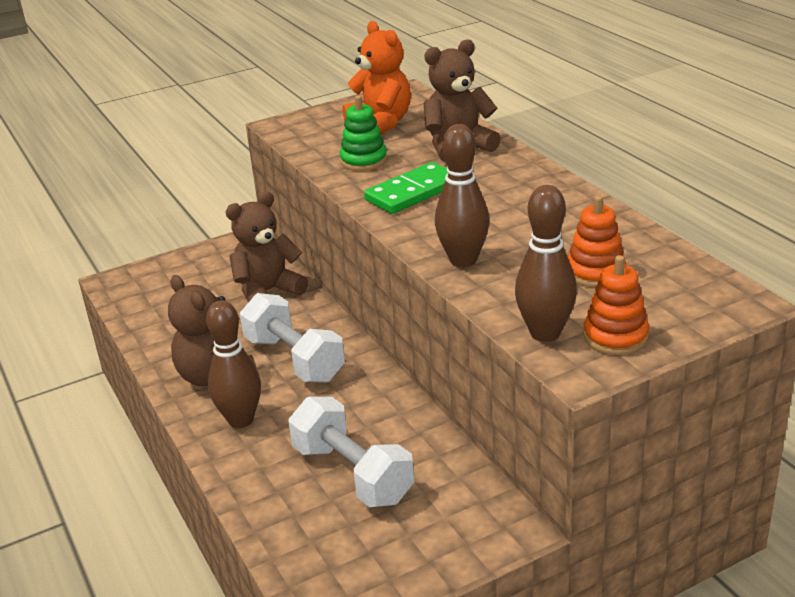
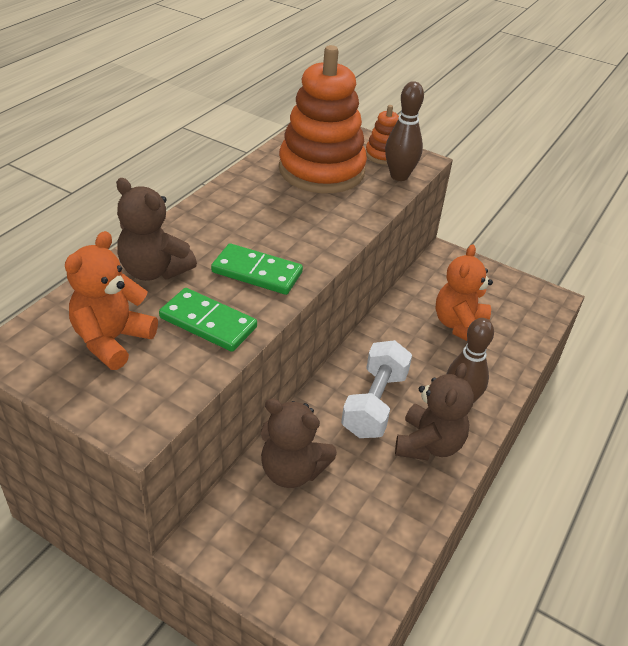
camera: 125 degrees left, 10 degrees up
(352, 474) = (459, 325): white dumbbell -> orange teddy bear
(363, 161) = (208, 322): green stacking toy -> green domino
(463, 260) = (344, 221): brown bowling pin -> none
(595, 272) = (321, 170): orange stacking toy -> orange stacking toy, size x2.26

